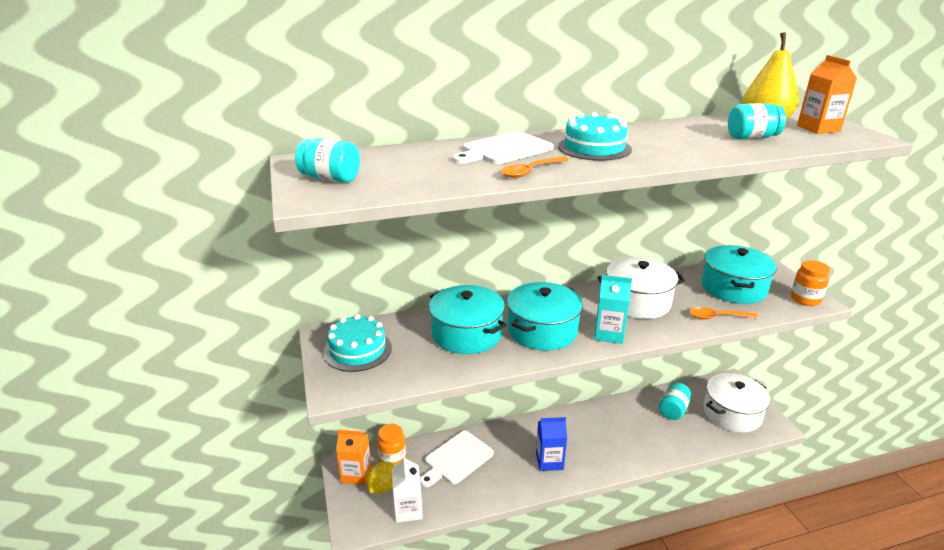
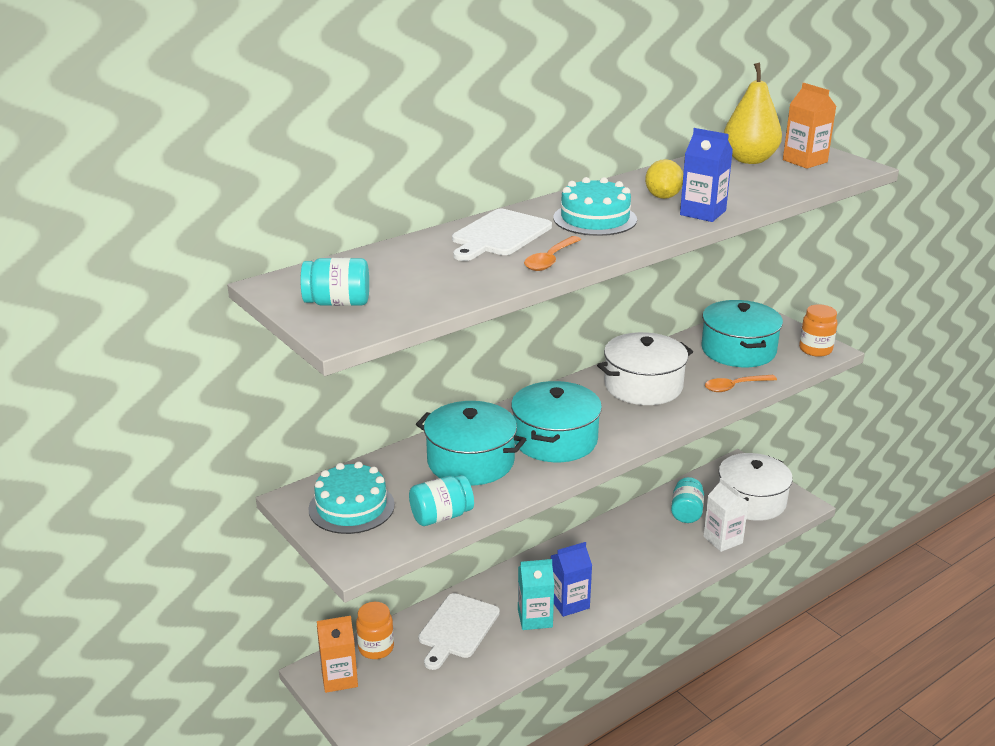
camera: 20 degrees left, 0 degrees up
(382, 487) = (381, 683): yellow lemon -> yellow lemon (663, 197)
(408, 510) = (427, 699): white carton -> white carton (723, 540)
(609, 334) = (630, 429): turquoise carton -> turquoise carton (535, 618)
(695, 154) = (703, 213): none -> blue carton
(752, 137) = (746, 182): turquoise jar -> turquoise jar (441, 516)

